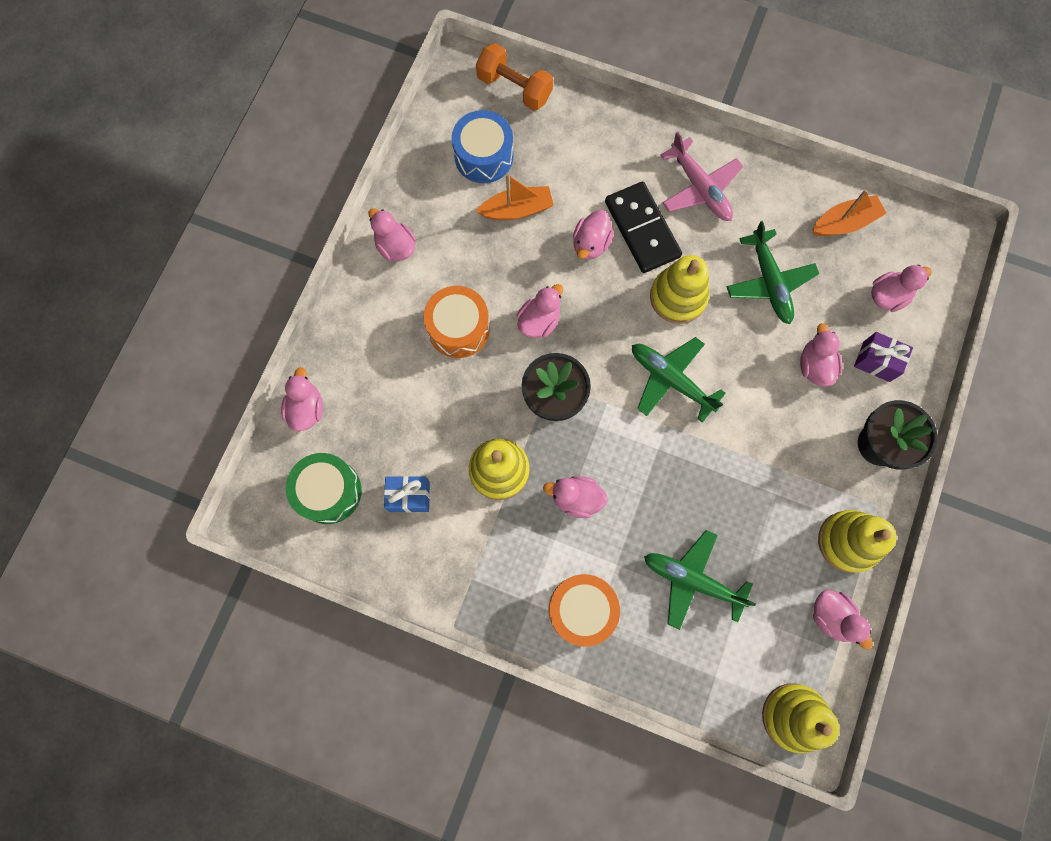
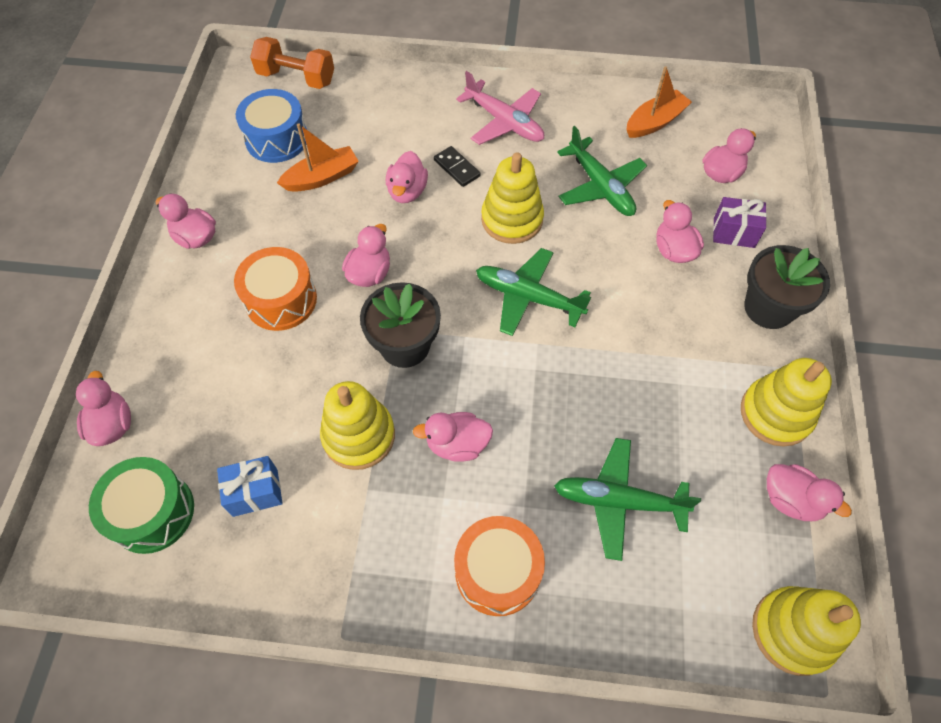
camera: 15 degrees left, 15 degrees down
(642, 229) = (456, 168): black domino -> black domino, size x0.51

